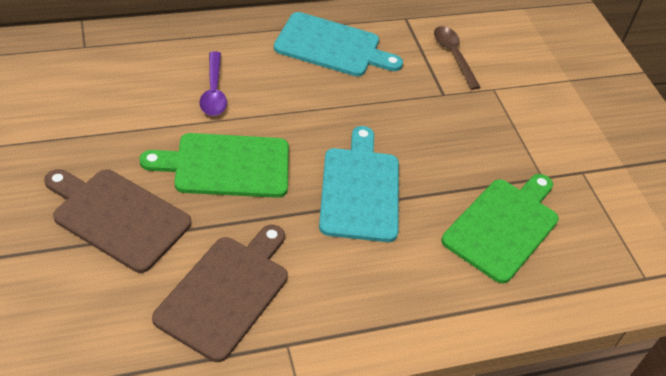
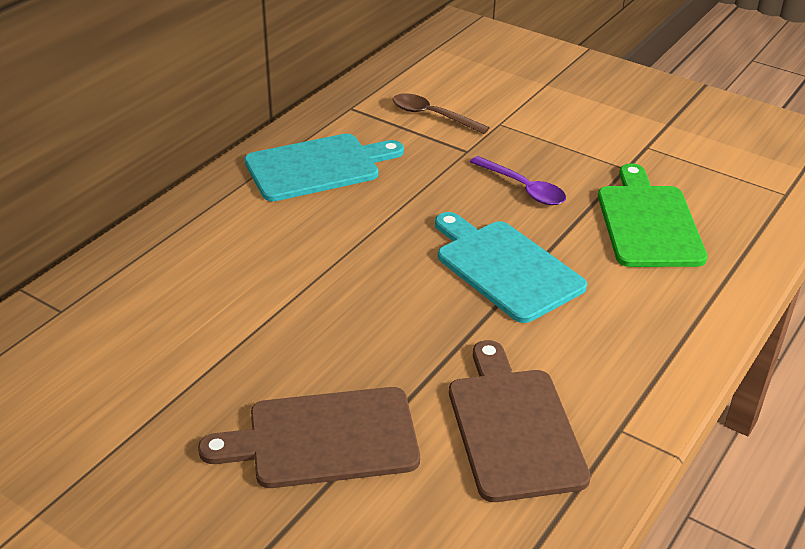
camera: 35 degrees left, 10 degrees down
(213, 91) = (260, 270): purple spoon -> purple spoon (523, 188)
(226, 165) = (363, 325): green cutting board -> none

